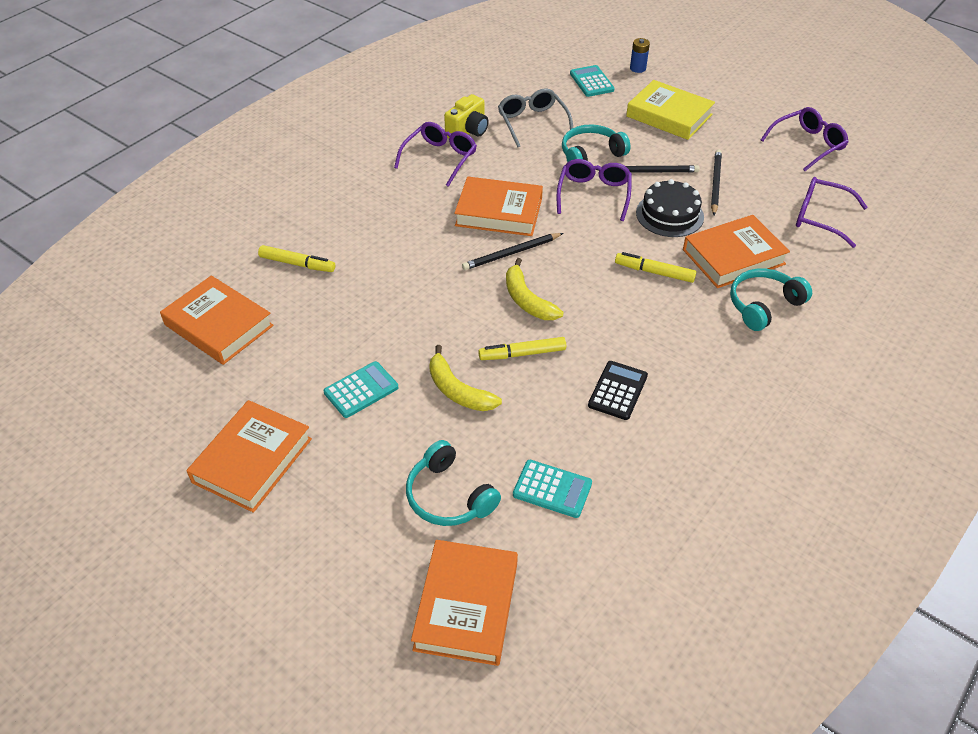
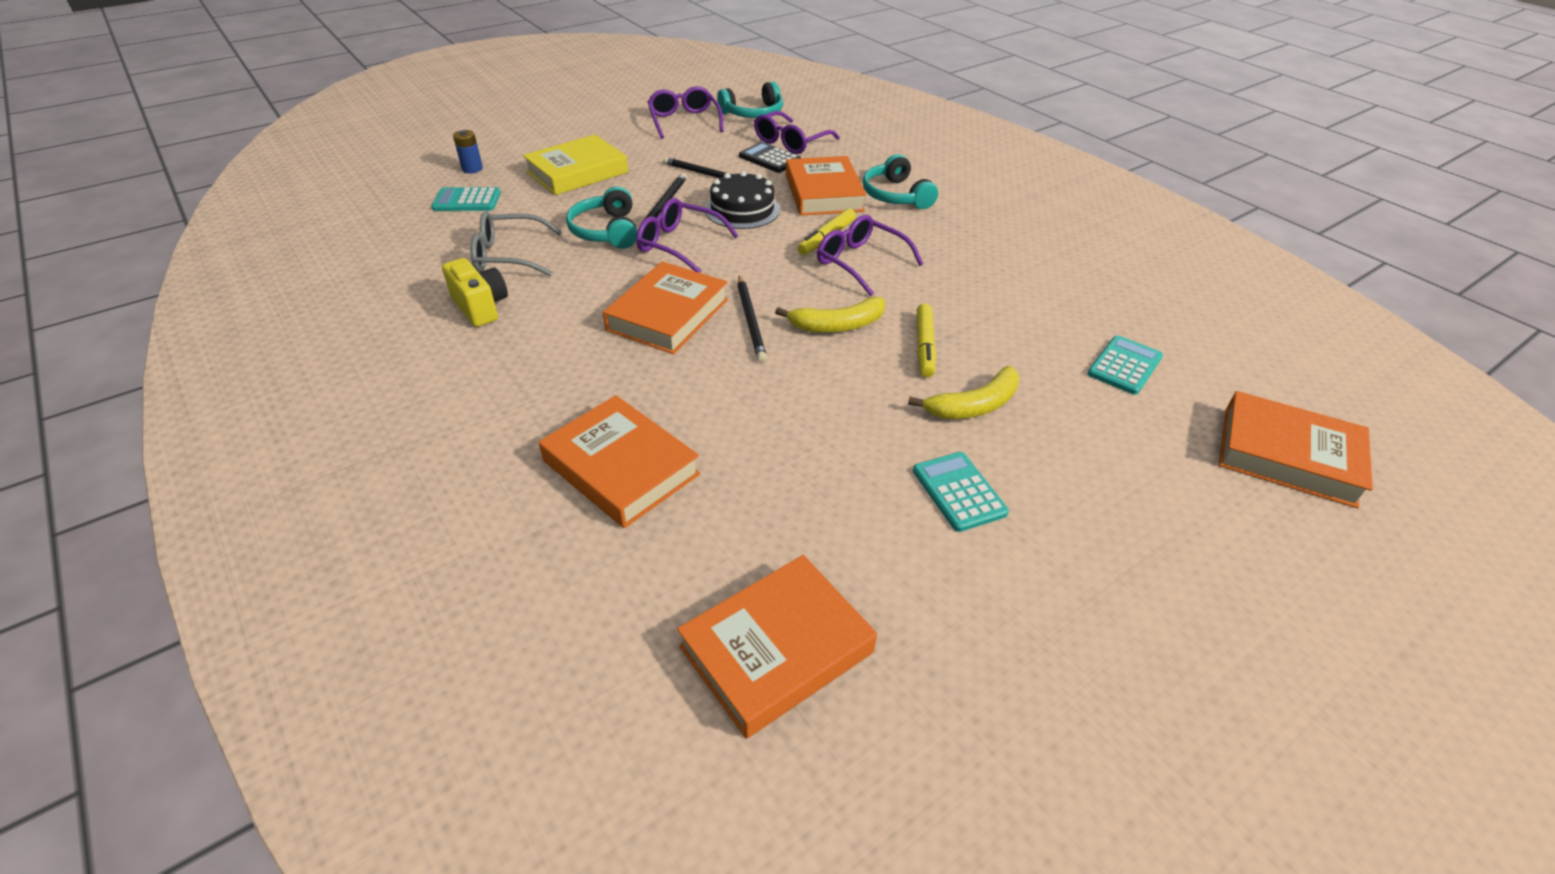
camera: 75 degrees left, 5 degrees down
(252, 460) = (1081, 631): orange book -> orange book (621, 467)
(297, 264) = (669, 526): yellow marker -> none
(440, 158) = (520, 341): purple glasses -> purple glasses (860, 262)
(448, 496) = (1138, 442): turquoise headphones -> turquoise headphones (753, 113)
(617, 390) = (992, 297): black calculator -> black calculator (769, 158)

